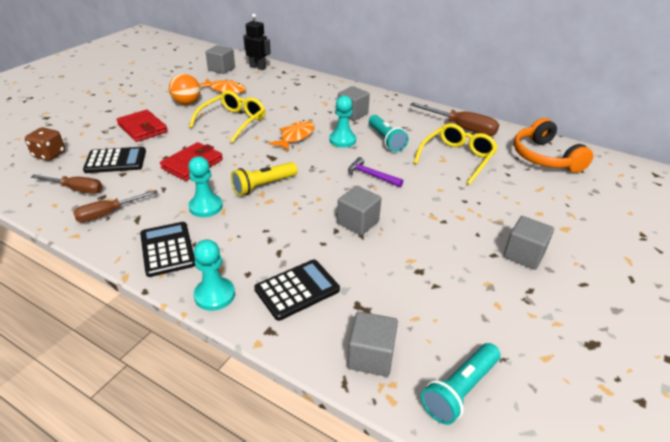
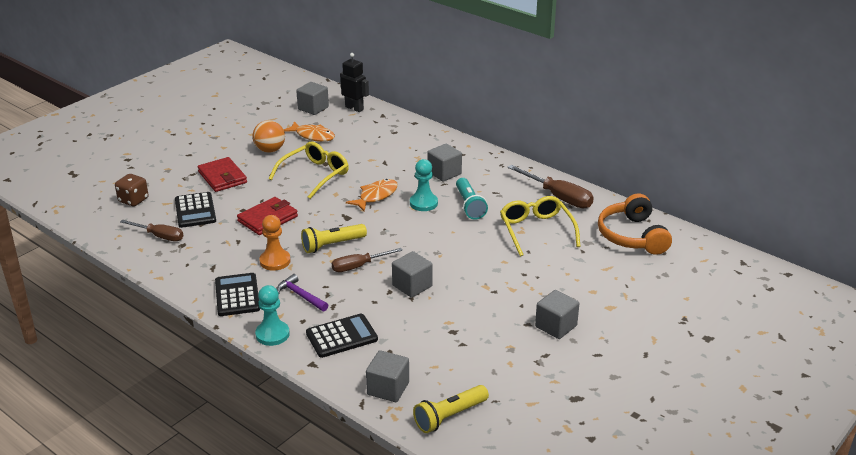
camera: 10 degrees right, 5 degrees down
(108, 213) = (188, 260): brown screwdriver -> brown screwdriver (359, 266)
(115, 161) = (195, 210): black calculator -> black calculator turned 75 degrees clockwise
(206, 207) = (275, 261): turquoise pawn -> orange pawn
(371, 175) = (440, 242): purple hammer -> purple hammer (300, 295)
(457, 158) = (536, 231): yellow glasses -> yellow glasses turned 60 degrees counterclockwise
(459, 390) = (449, 416): turquoise flashlight -> yellow flashlight

